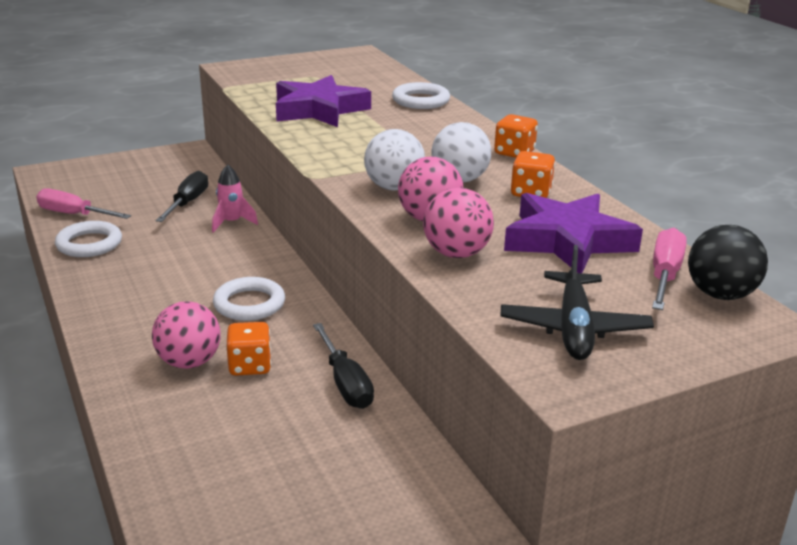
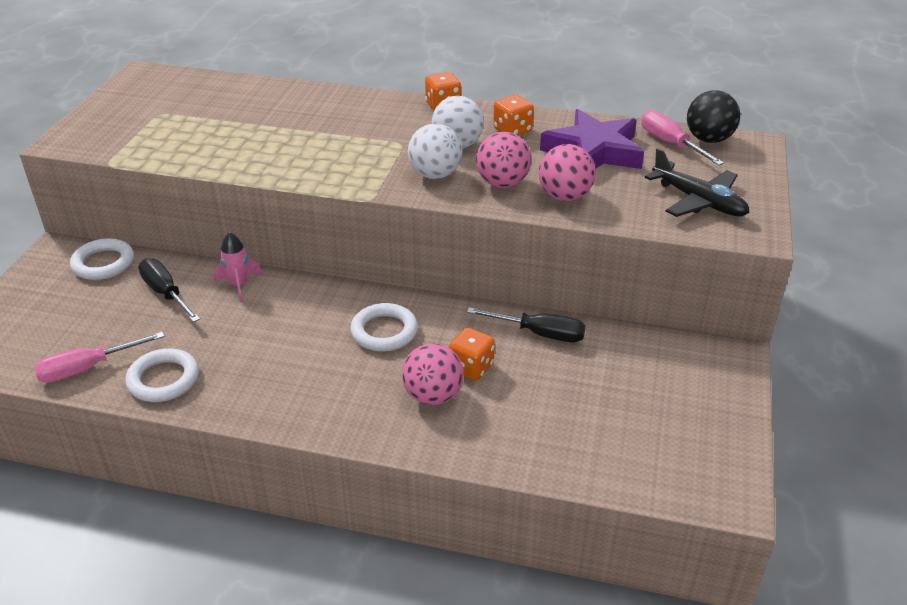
camera: 50 degrees left, 10 degrees up
(319, 110) = (240, 142): purple star -> none
(421, 101) = (294, 95): white ring -> white ring (103, 263)

